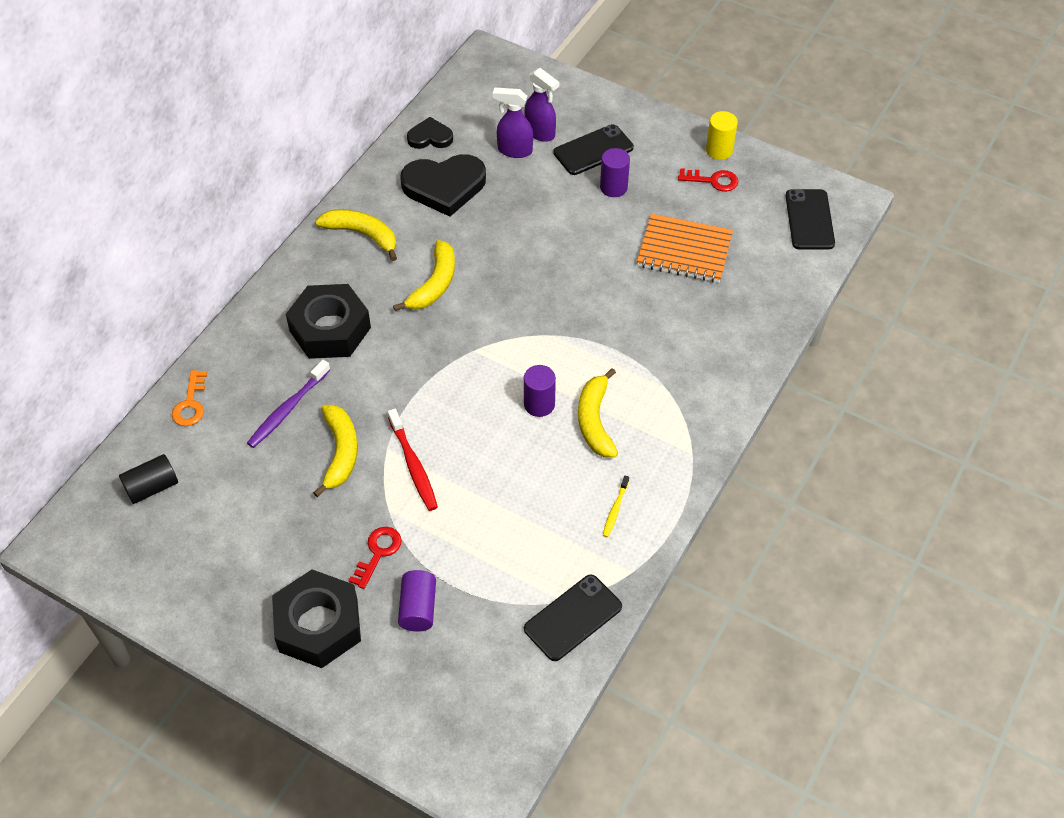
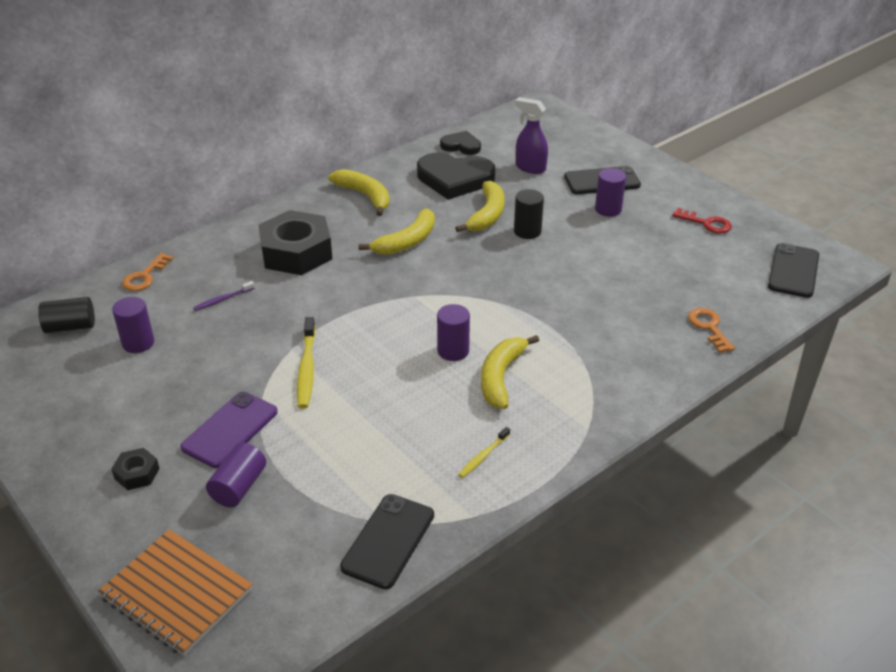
camera: 20 degrees right, 15 degrees down
(233, 486) = (138, 343): none -> purple cylinder
(287, 409) = (222, 299): purple toothbrush -> purple toothbrush, size x0.57
(318, 625) = (137, 473): black nut -> black nut, size x0.45
(340, 452) = (247, 342): yellow banana -> yellow banana (487, 215)
(378, 553) = (230, 429): red key -> purple phone
(413, 465) = (307, 368): red toothbrush -> yellow toothbrush
(540, 132) = (559, 161): purple spray bottle -> none
(547, 238) = (527, 231): none -> black cylinder
(573, 618) = (388, 541): black phone -> black phone turned 45 degrees counterclockwise
(684, 250) = (655, 267): orange notebook -> orange notebook (176, 593)
(719, 150) = (722, 203): yellow cylinder -> none
(757, 309) = (709, 327): none -> orange key

